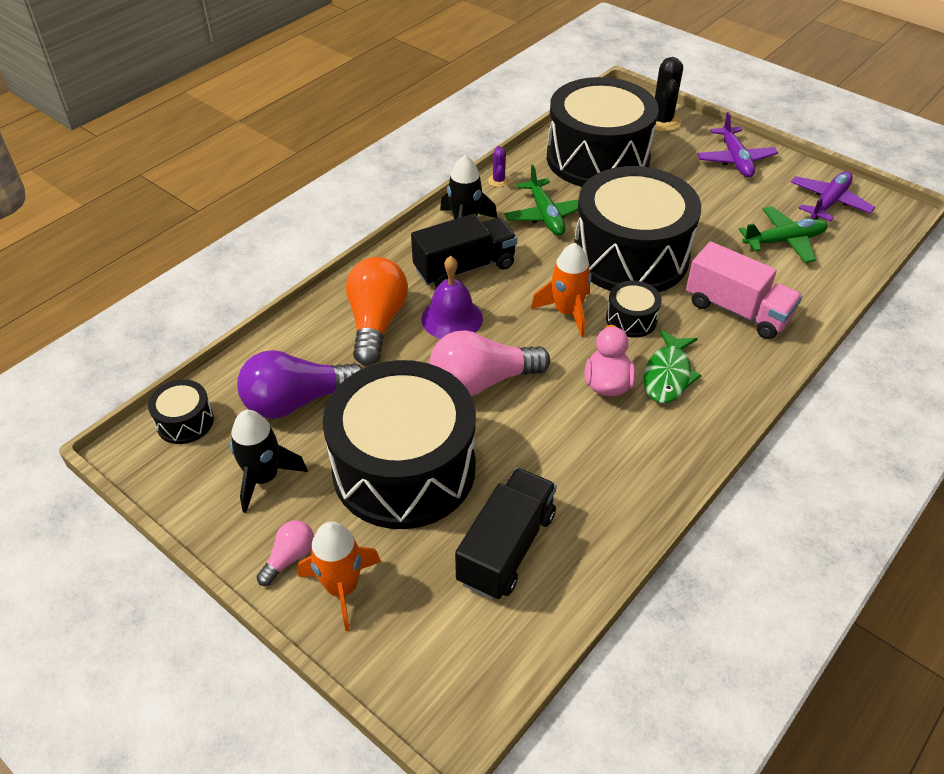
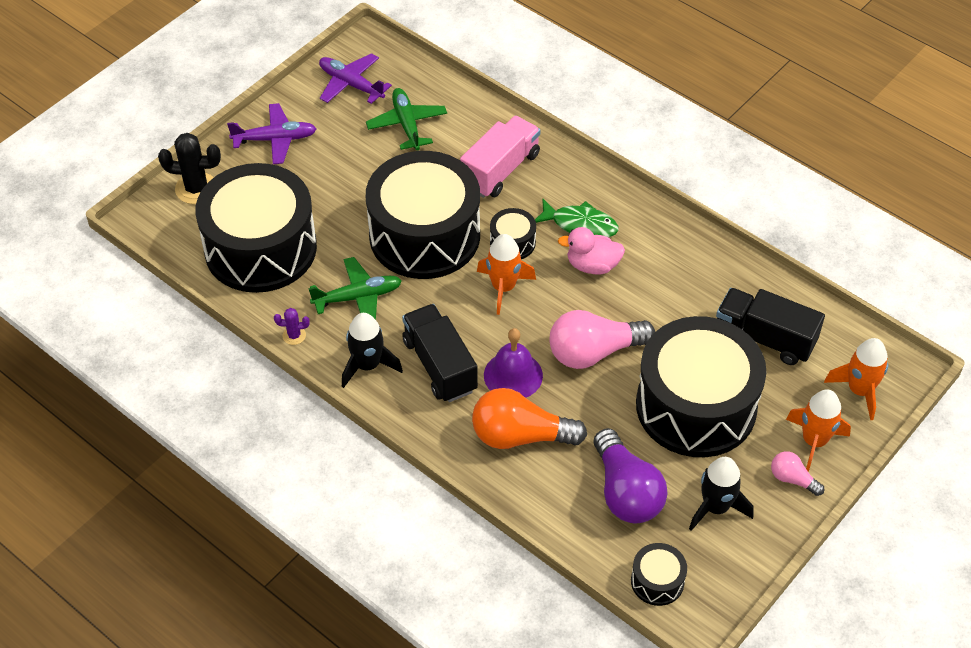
camera: 90 degrees left, 5 degrees up
(419, 653) = (859, 390): none -> orange rocket
(482, 382) = (594, 352): pink light bulb -> pink light bulb turned 90 degrees clockwise

